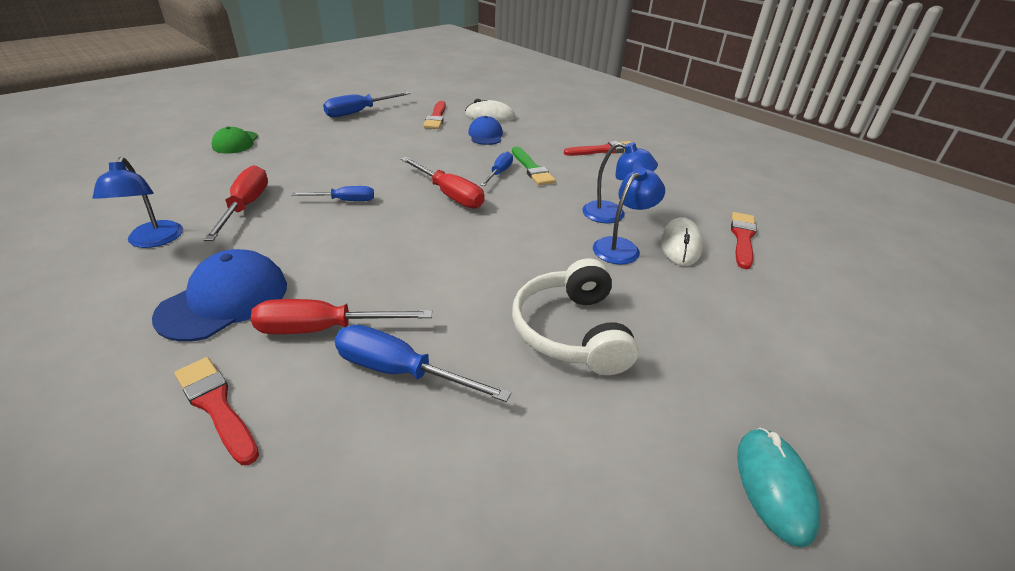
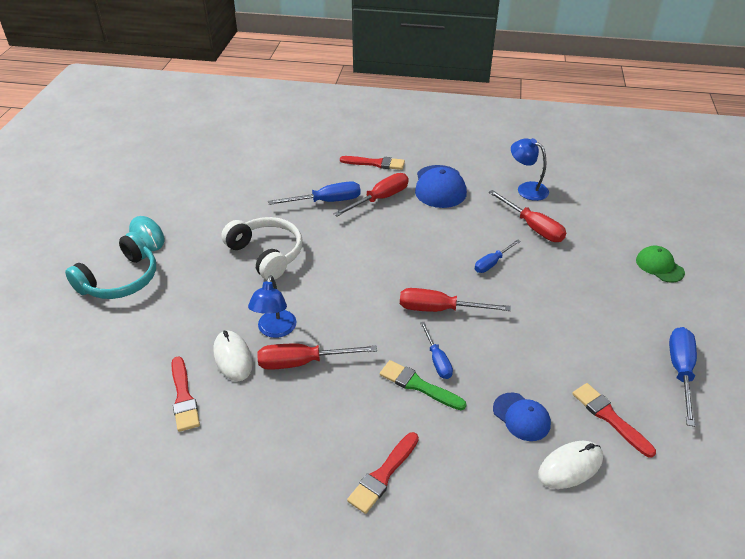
camera: 145 degrees right, 5 degrees up
(612, 215) = (303, 362): blue lamp -> red screwdriver
(827, 407) = (120, 280): none -> turquoise headphones

